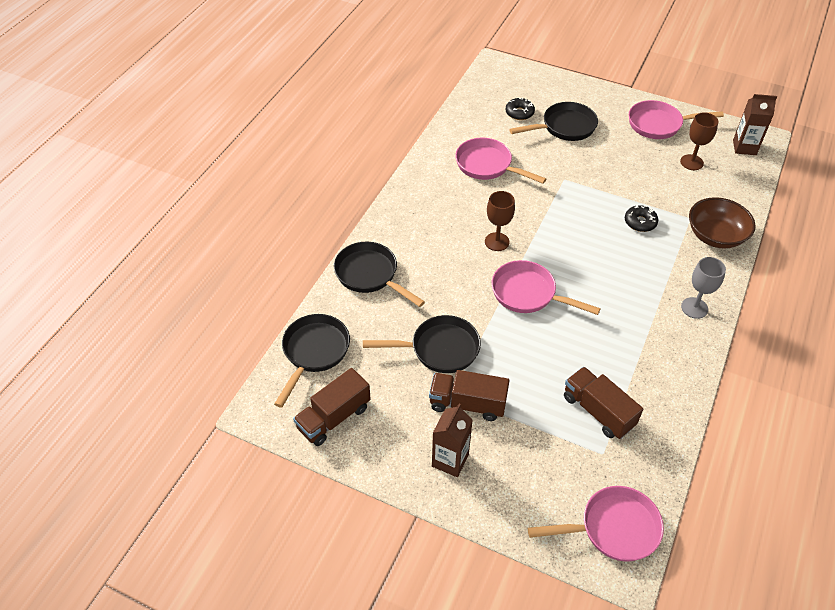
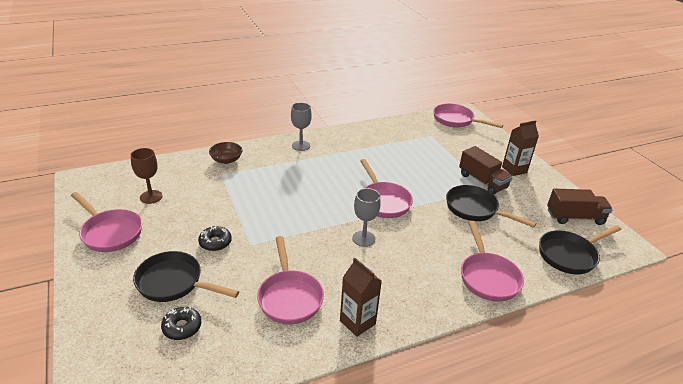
camera: 140 degrees left, 15 degrees down
(370, 275) = (488, 277): black pan -> pink pan
(497, 242) = (363, 238): brown goblet -> grey goblet
(598, 411) = (413, 145): brown truck -> none
(640, 222) = (253, 190): black donut -> black donut (215, 242)
(715, 235) = (226, 160): brown bowl -> brown bowl, size x0.65
(744, 147) = (102, 182): brown carton -> brown carton (357, 322)

